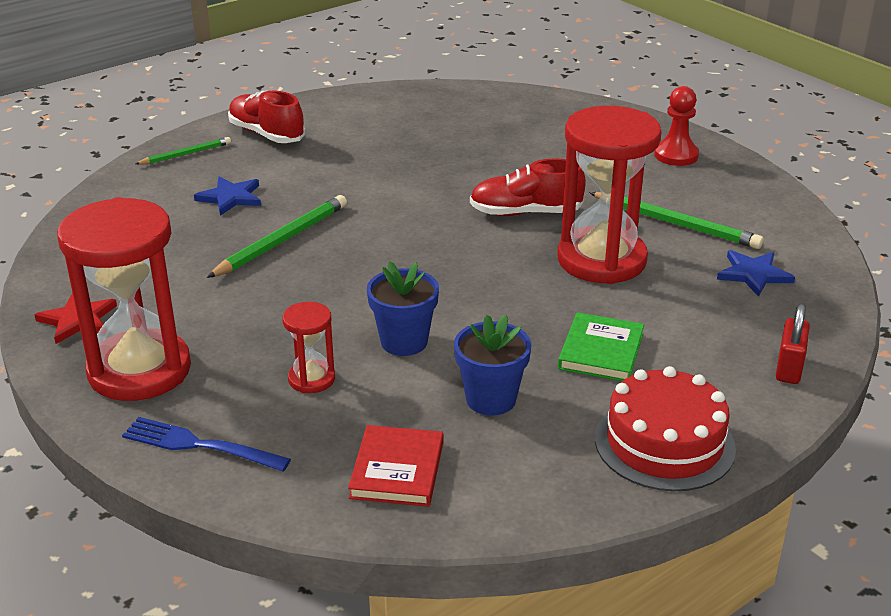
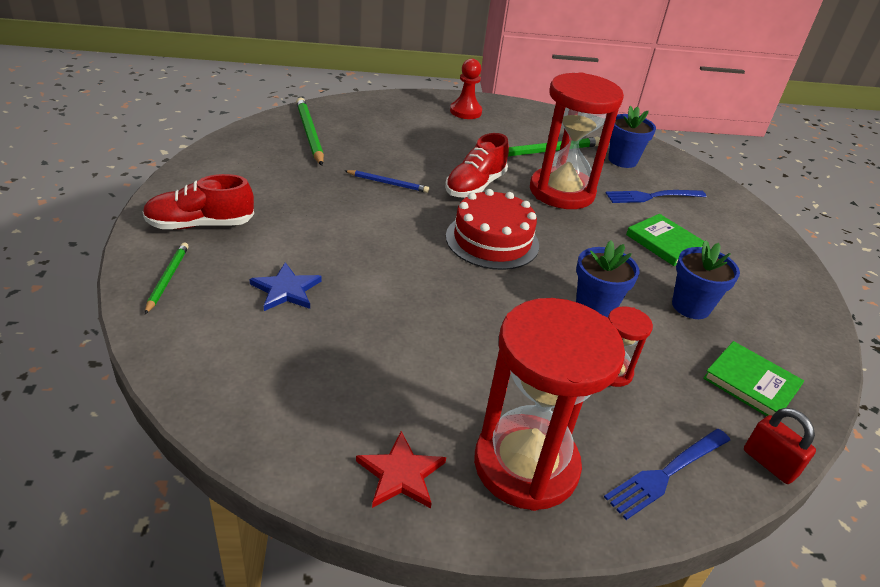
camera: 60 degrees left, 5 degrees up
(282, 241) = (393, 296): green pencil -> green pencil (310, 134)
(397, 470) = (751, 383): red book -> green book
(454, 174) = (388, 183): none -> blue pencil
(664, 443) = (772, 270): red cake -> red cake (492, 240)
(698, 317) = (652, 196): none -> blue fork
(753, 274) = (622, 160): blue star -> blue flower pot
(789, 368) = (723, 199): red padlock -> red padlock (769, 463)

